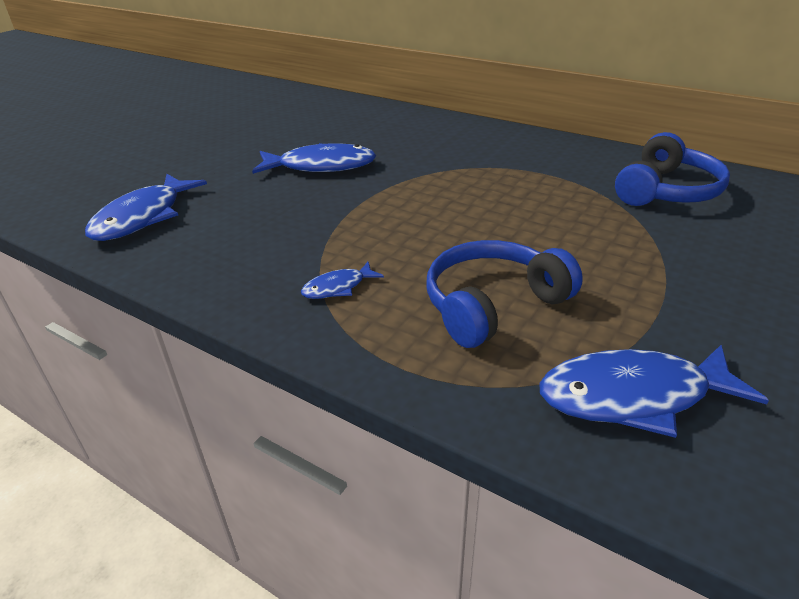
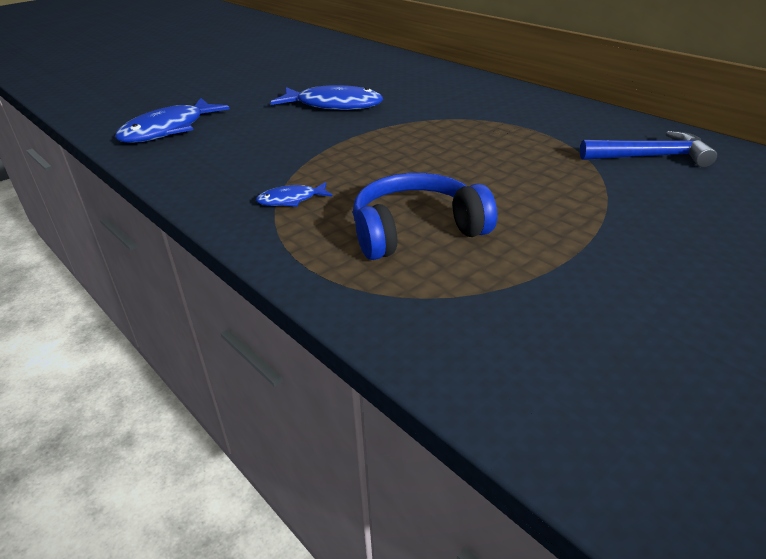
camera: 15 degrees right, 0 degrees up
(633, 396) = (498, 321): blue fish -> none
(666, 190) = (650, 157): blue headphones -> blue hammer

